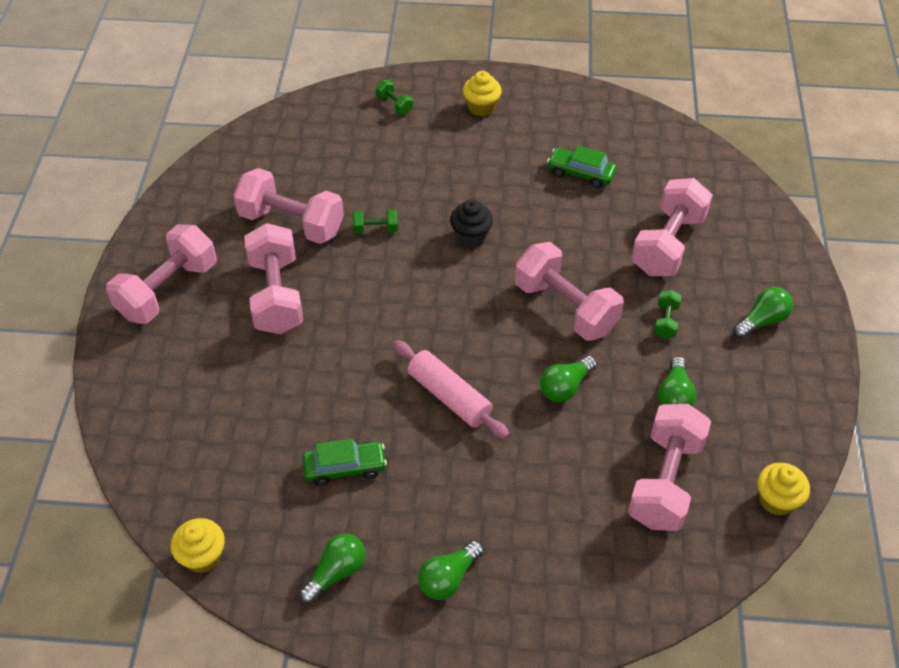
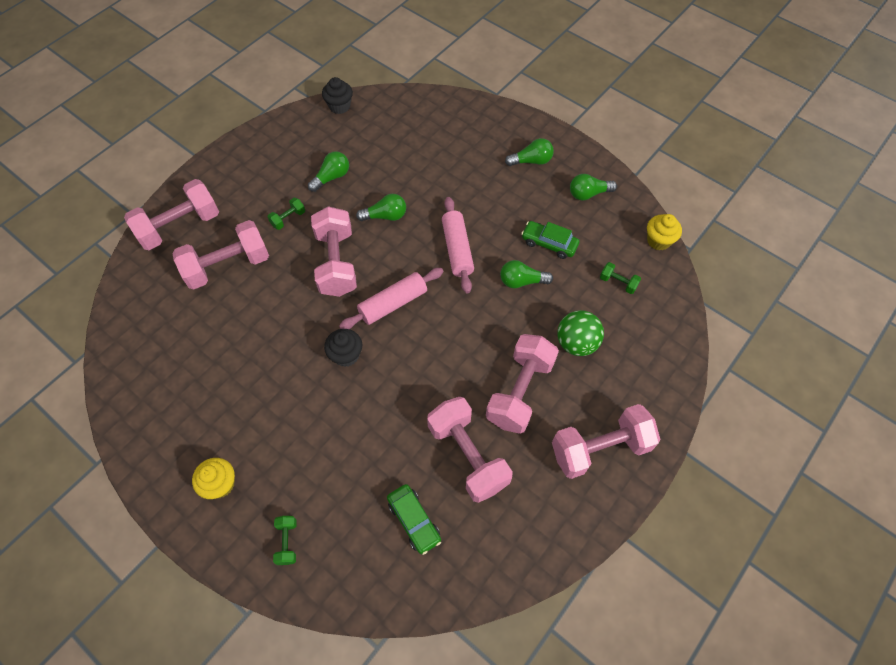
camera: 145 degrees left, 10 degrees up
(244, 371) = (576, 343): none -> green ball
(375, 229) = (408, 407): green dumbbell -> green dumbbell (618, 282)
(469, 302) = (393, 303): none -> pink rolling pin
(580, 173) = (218, 360): green car -> green car (414, 521)
(664, 481) = (383, 142): pink dumbbell -> pink dumbbell (180, 227)
(762, 321) = (236, 187): green light bulb -> green light bulb (522, 281)
(776, 500) = (339, 106): yellow cupcake -> black cupcake

